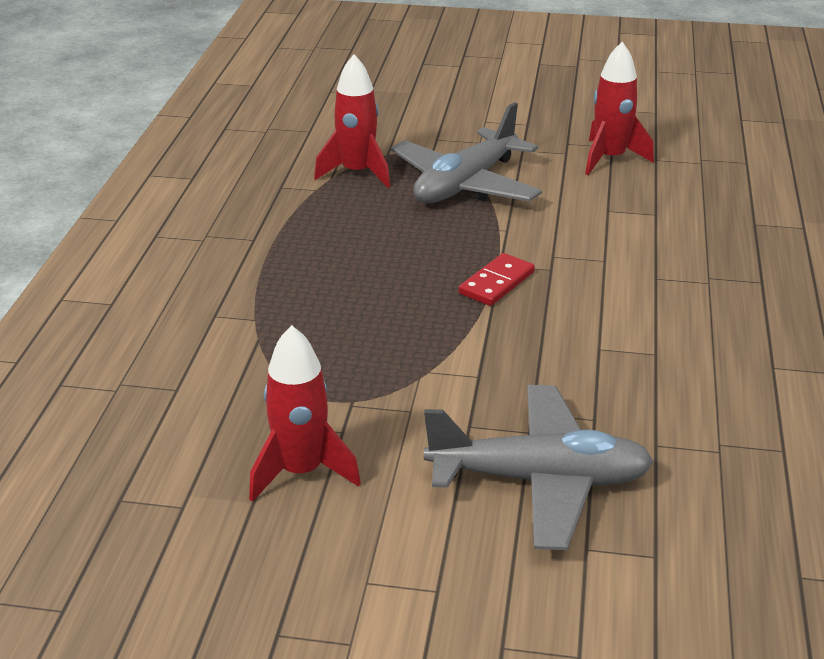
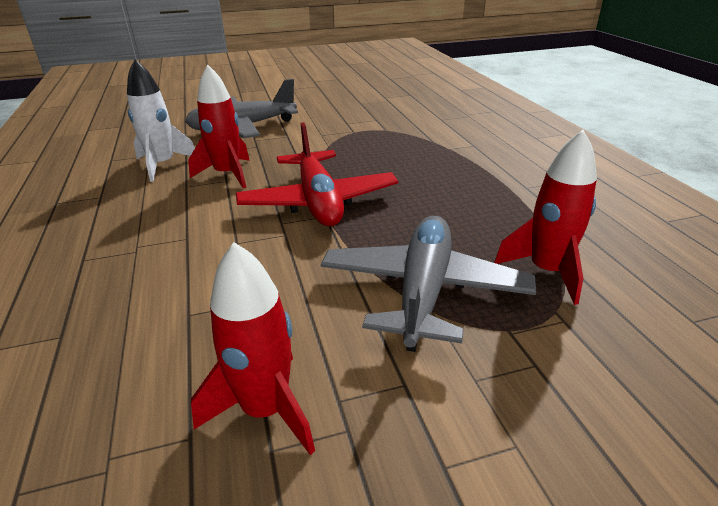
camera: 155 degrees right, 0 degrees up
(301, 472) = (350, 111): red rocket -> red rocket (228, 175)
(496, 283) = (318, 201): red domino -> red plane
(692, 408) = (162, 165): none -> white rocket

